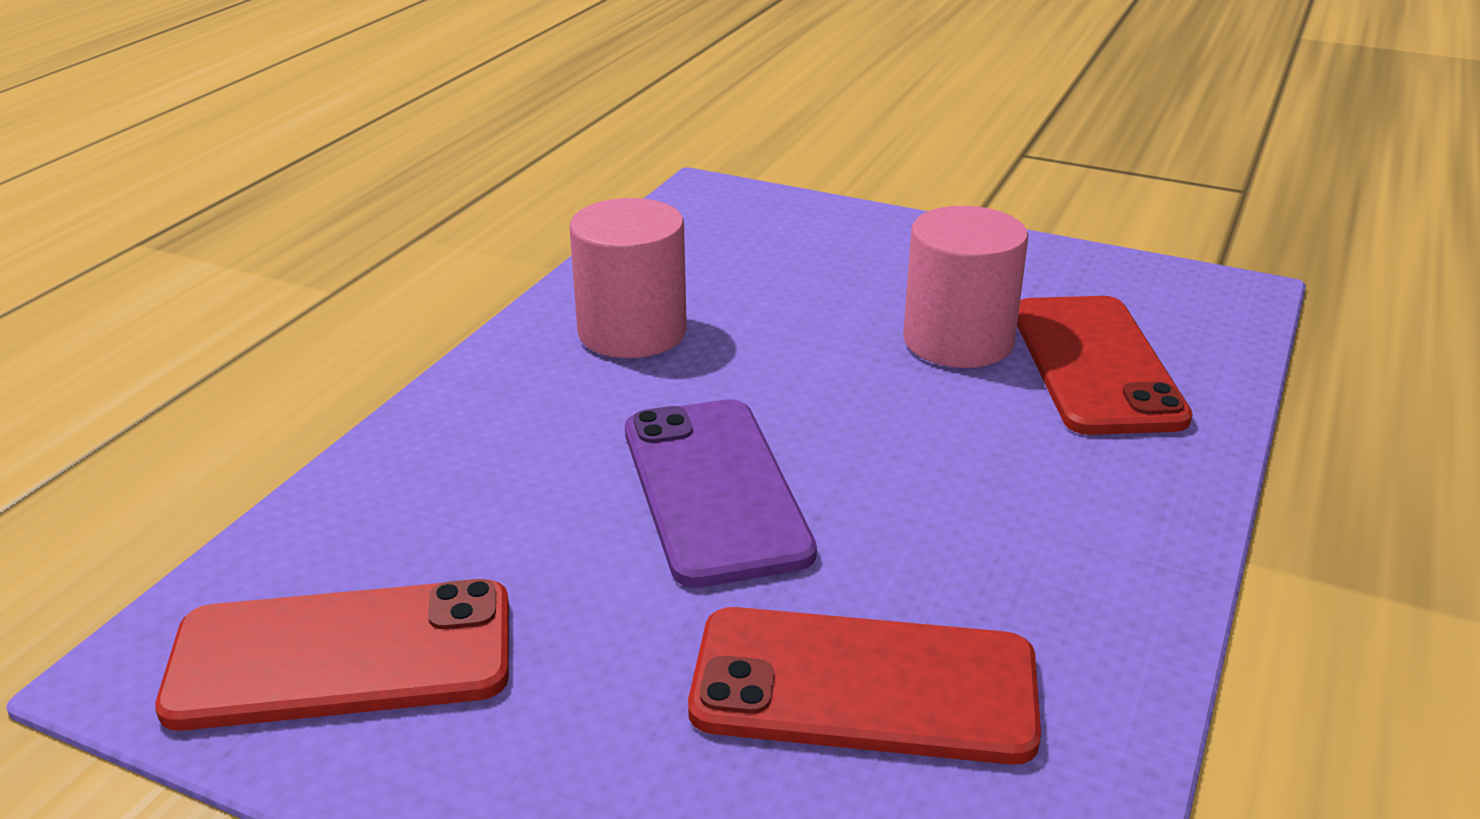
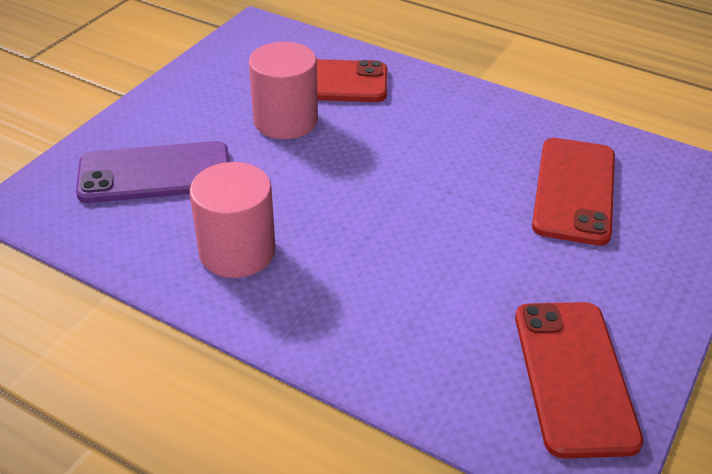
camera: 85 degrees left, 10 degrees up
(715, 490) = (425, 225): purple phone -> purple phone (155, 173)

